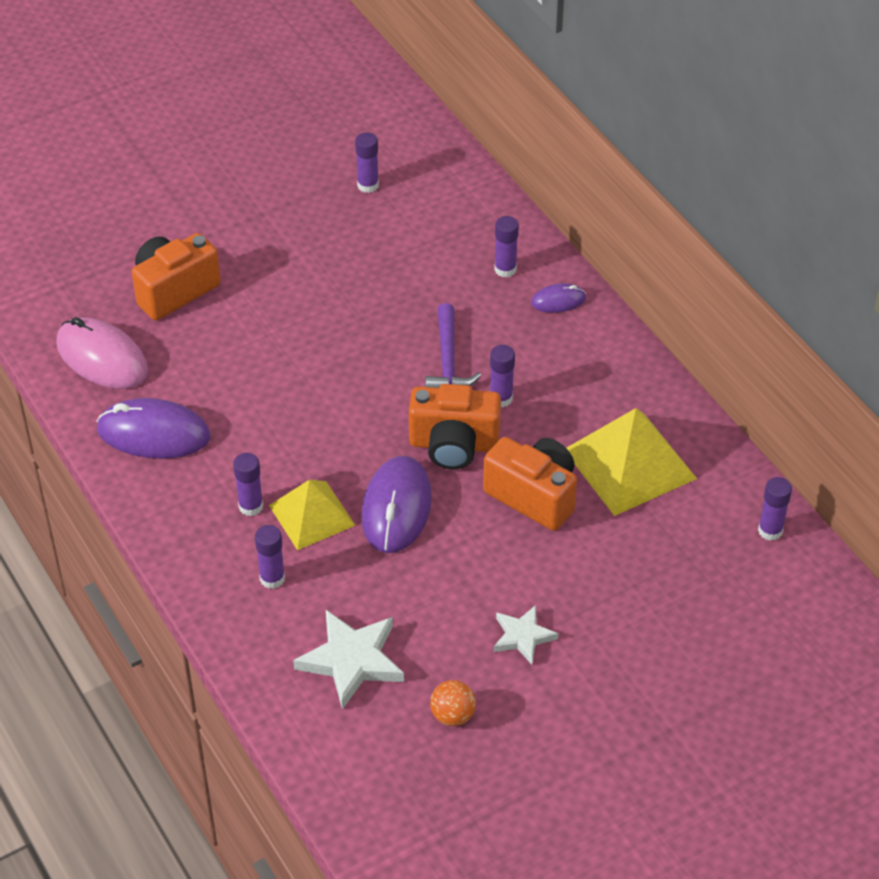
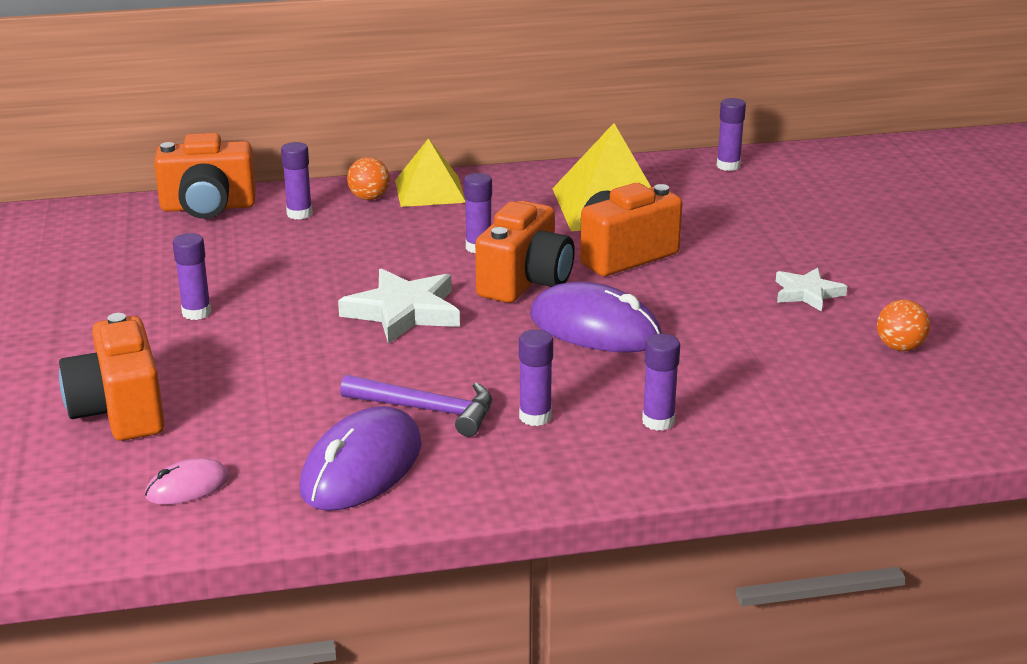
camera: 70 degrees left, 20 degrees down
(102, 358) = (188, 487): pink mouse -> pink mouse, size x0.51
(312, 515) = (574, 380): yellow pyramid -> yellow pyramid (430, 191)
(351, 660) = (804, 392): white star -> white star (403, 312)
(368, 185) = (89, 260): purple glue stick -> purple glue stick (196, 313)
(448, 361) = (403, 264): purple hammer -> purple hammer (428, 410)
(488, 212) = (208, 207): none -> orange camera
(558, 301) = (369, 198): purple mouse -> orange ball

